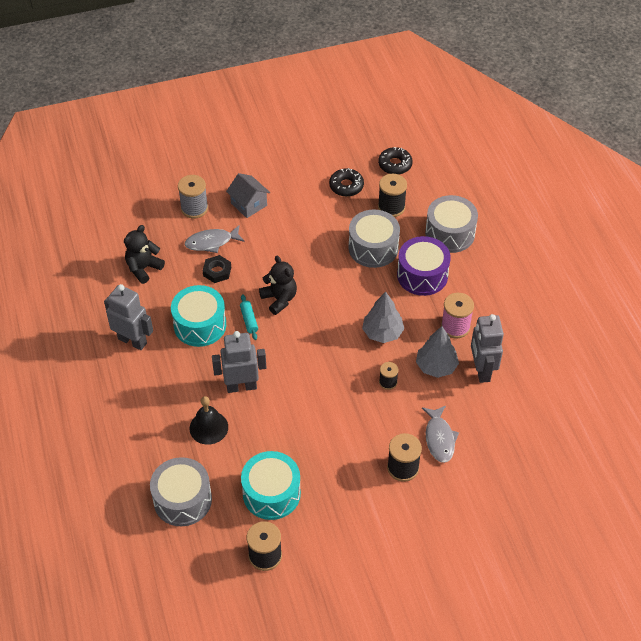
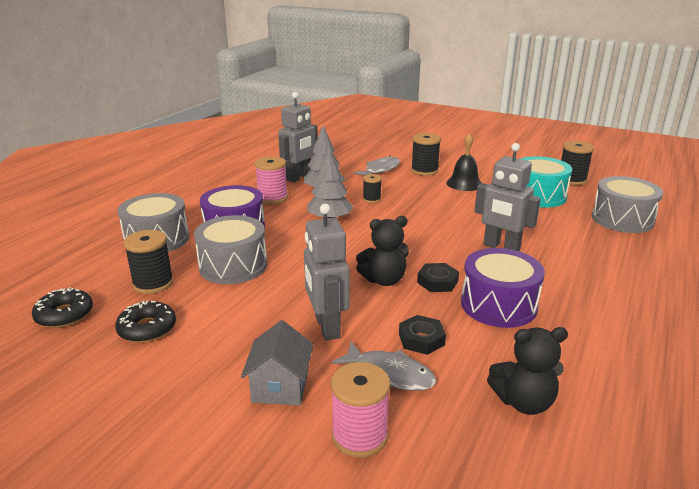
camera: 135 degrees left, 25 degrees down
(132, 341) = (601, 333): grey robot -> grey robot (326, 327)
(194, 208) = (359, 436): grey spool -> pink spool
(200, 325) = (498, 305): turquoise drum -> purple drum
(208, 427) = (561, 240): black bell -> black bell (464, 183)
(249, 320) = (437, 282): turquoise rolling pin -> black nut
(279, 299) = (384, 280): black teddy bear -> black teddy bear turned 120 degrees counterclockwise

